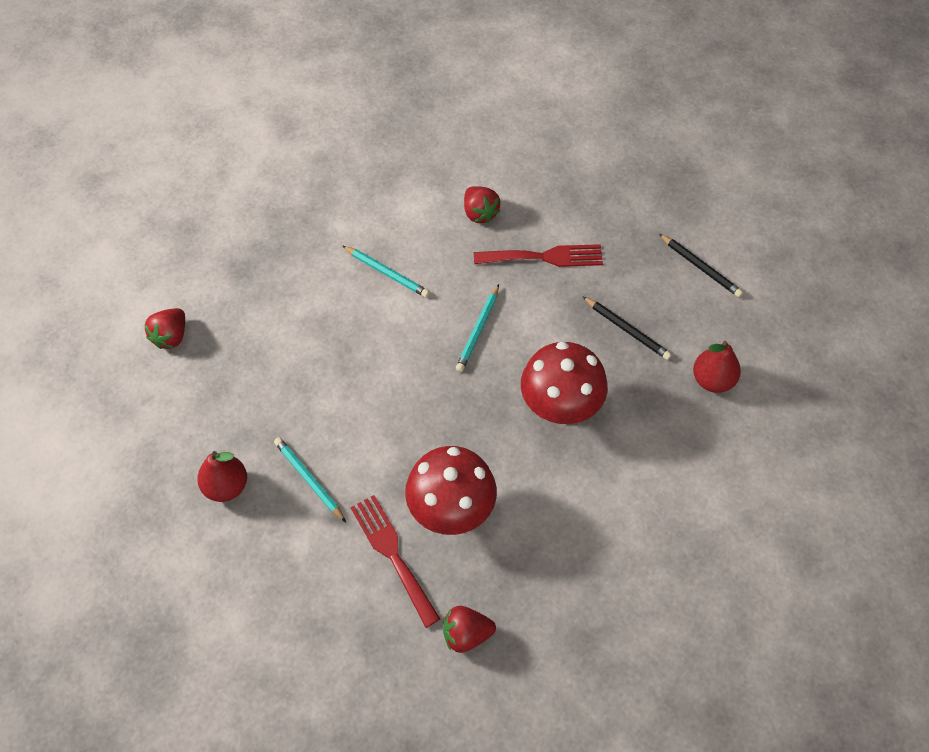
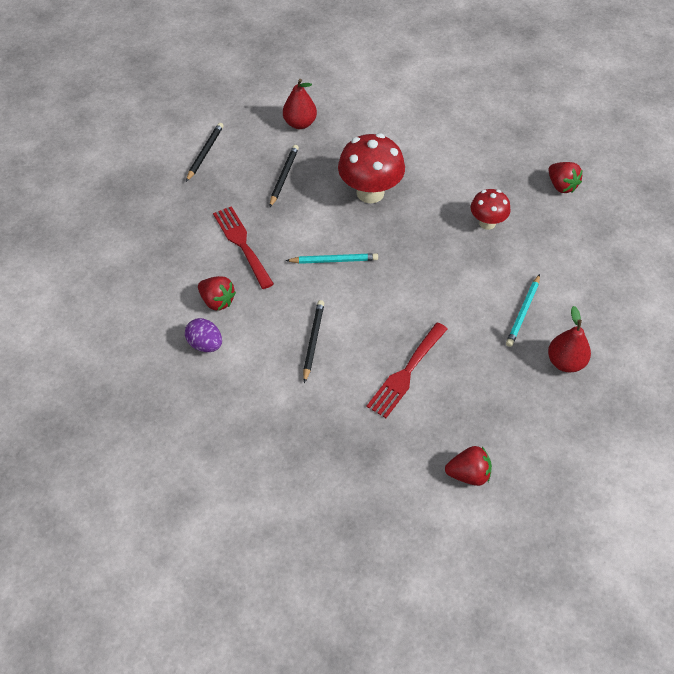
camera: 115 degrees left, 5 degrees down
(387, 273) = (313, 341): turquoise pencil -> black pencil
(392, 554) = (540, 242): red fork -> red fork (406, 373)
(433, 188) = (205, 344): none -> purple egg
(451, 510) = (487, 223): red mushroom -> red mushroom, size x0.59
(480, 213) = (217, 301): red strawberry -> red strawberry turned 90 degrees clockwise

